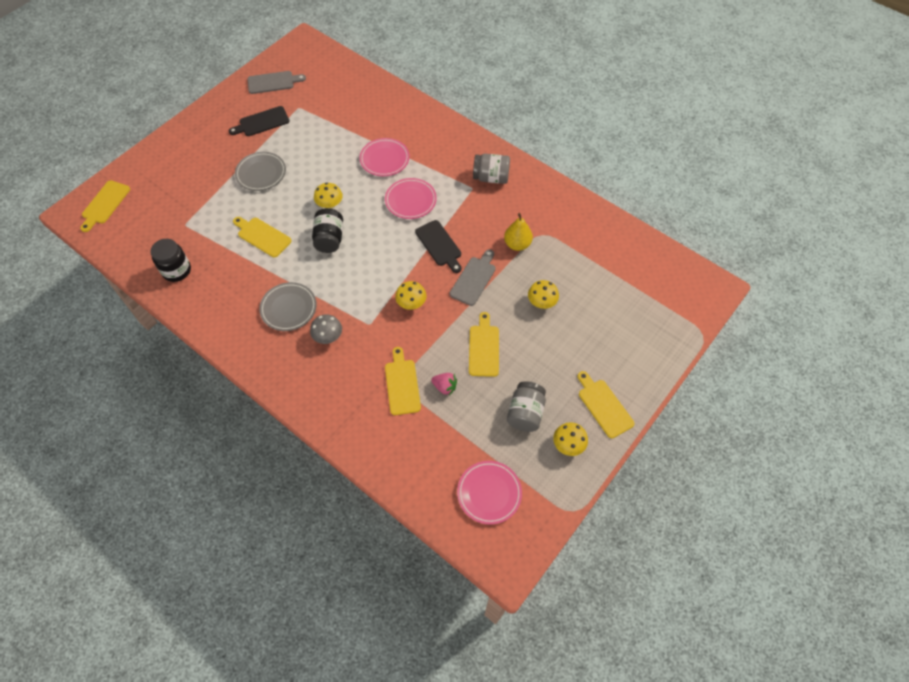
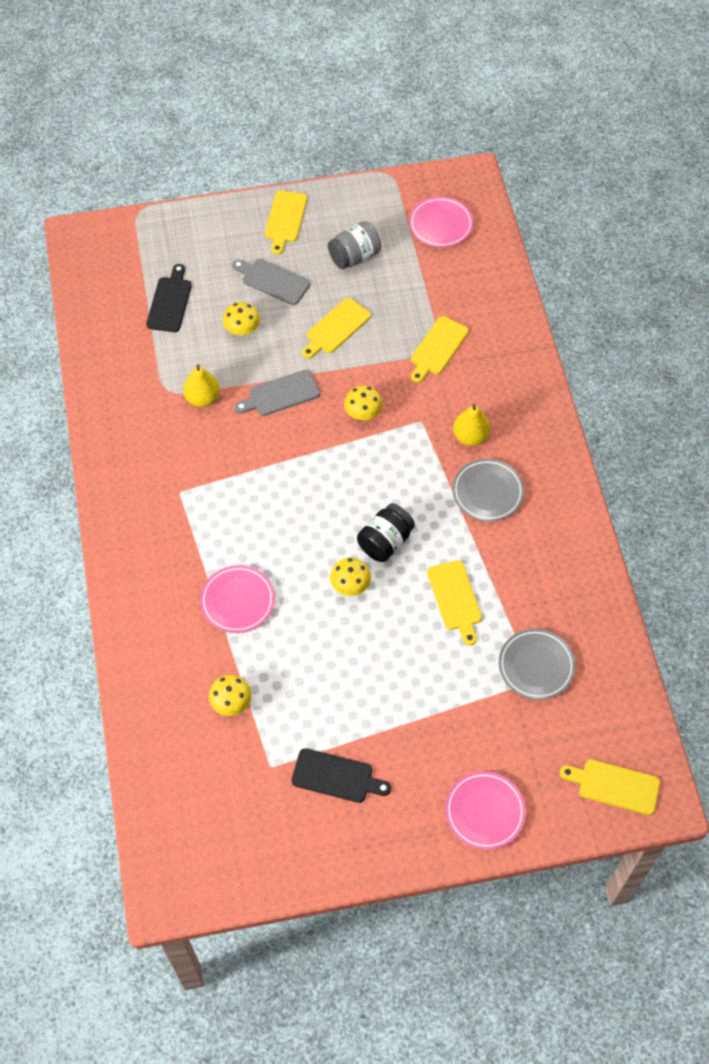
camera: 140 degrees left, 0 degrees up
(105, 204) = (615, 786): yellow cutting board -> yellow cutting board turned 135 degrees counterclockwise
(177, 270) = (578, 622): black jar -> none
(261, 173) = (396, 690): grey plate -> grey plate (536, 666)
(273, 82) = (269, 842): grey cutting board -> grey cutting board (273, 281)
(328, 336) = (470, 437): grey mushroom -> yellow pear
(410, 201) = (259, 525): pink plate -> pink plate (484, 812)
(439, 245) = (279, 452): black cutting board -> black cutting board (170, 302)
(445, 387) = (402, 321): pink strawberry -> none
(491, 177) = (148, 489): grey jar -> none
(568, 444) = (344, 214): yellow mushroom -> yellow mushroom (231, 702)

